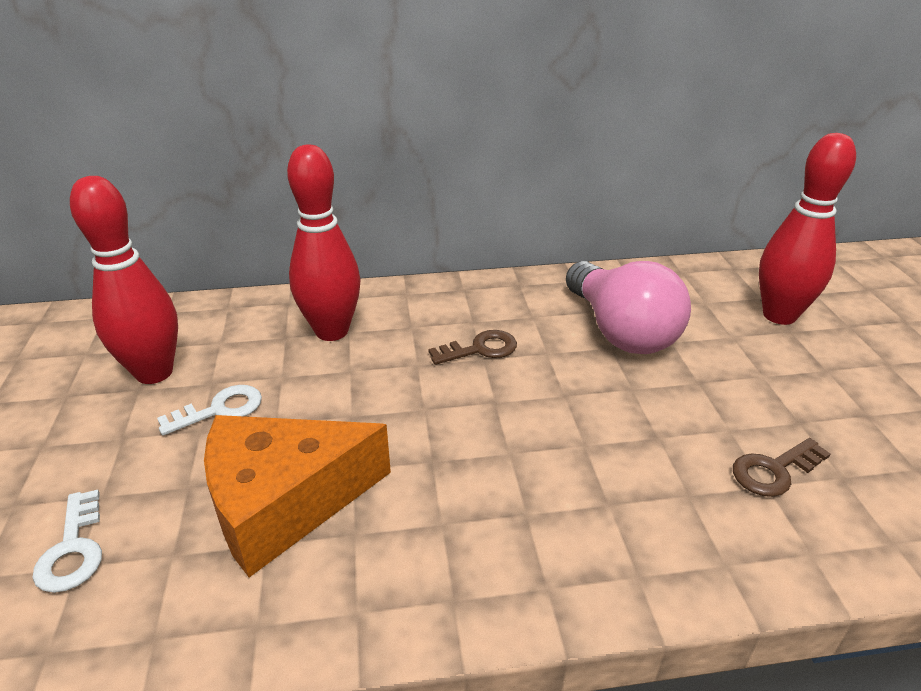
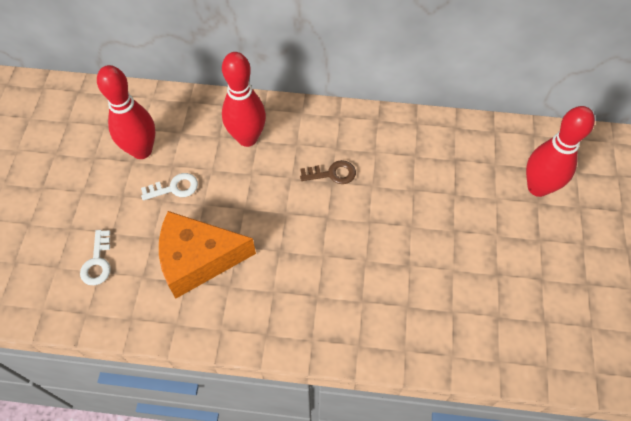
camera: 15 degrees right, 25 degrees up
(620, 331) = (425, 178): pink light bulb -> none
(774, 471) = (462, 303): brown key -> none

